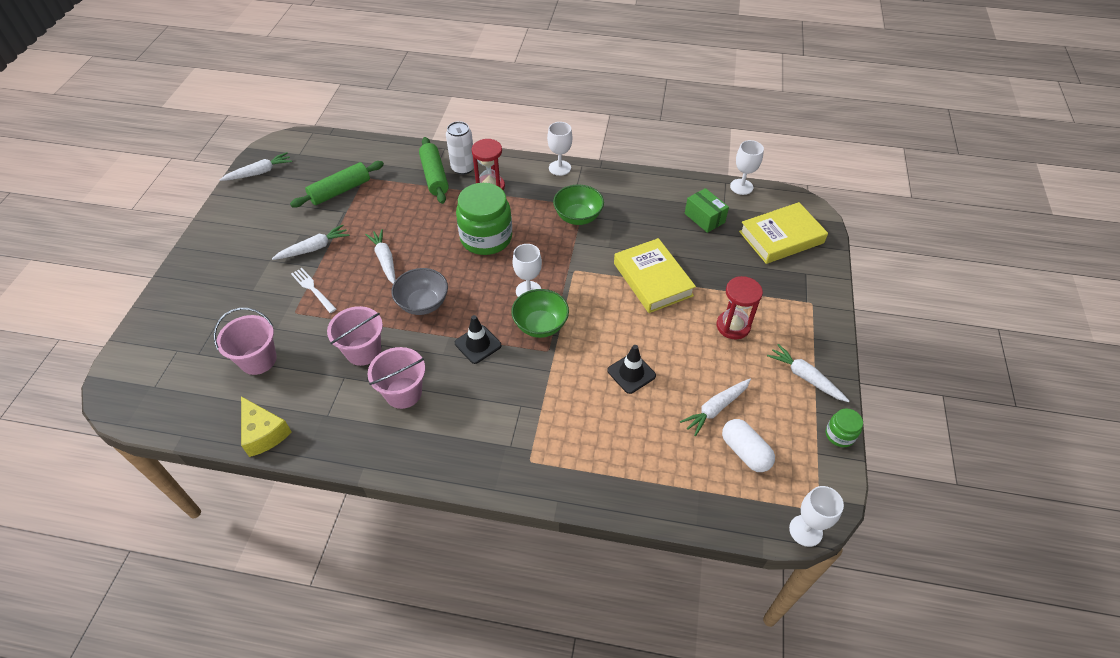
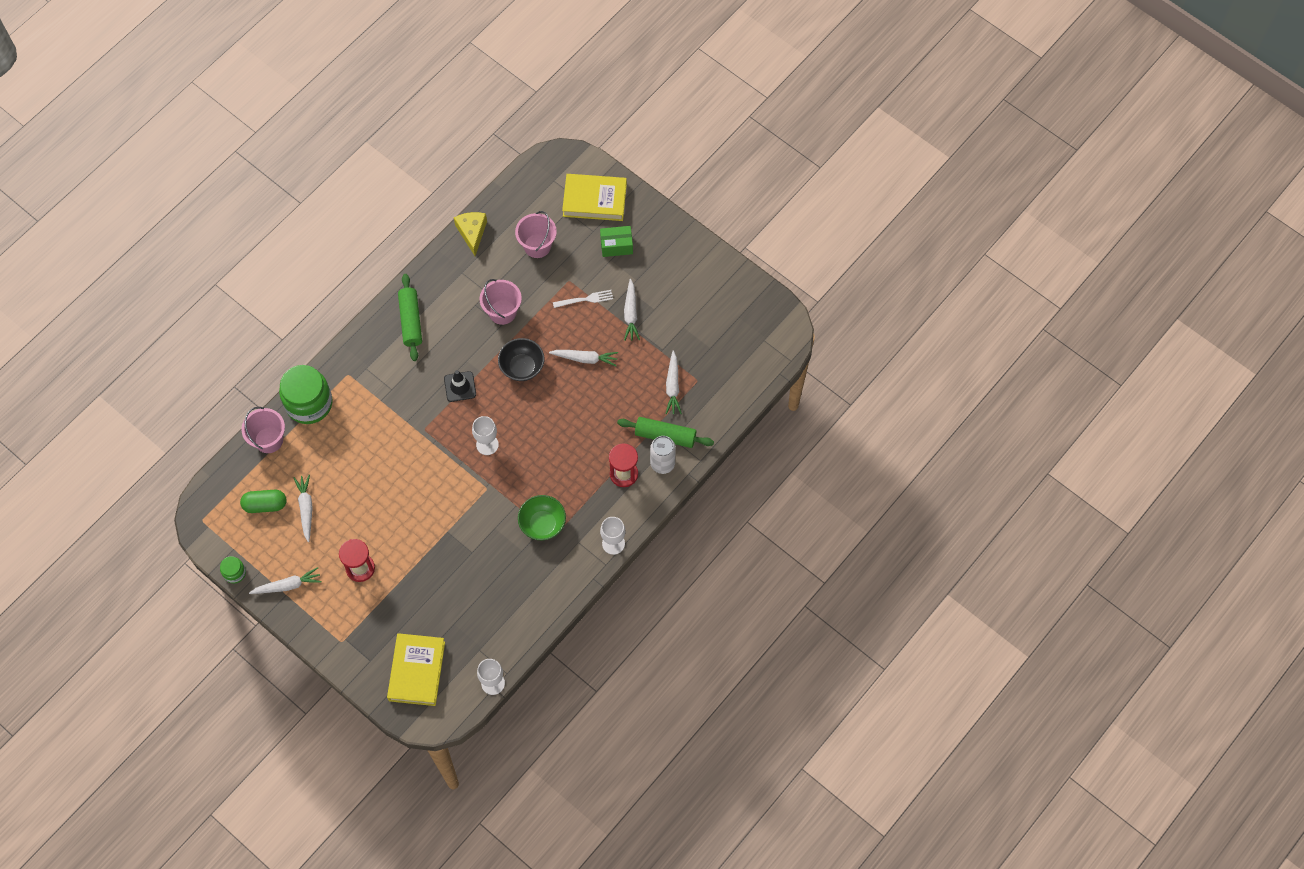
camera: 120 degrees right, 15 degrees up
(259, 172) = (755, 302): white carrot -> white carrot (672, 386)
(264, 433) = (472, 233): yellow cheese -> yellow cheese turned 90 degrees clockwise
(340, 191) = (691, 355): green rolling pin -> green rolling pin (410, 321)
(403, 393) = (449, 323): pink bucket -> pink bucket (269, 440)
(423, 303) = (522, 367): grey bowl -> black bowl
(486, 238) = (563, 441): green jar -> green jar (309, 403)
(540, 325) = (449, 436): green bowl -> none
(631, 373) = (369, 472): black traffic cone -> none
(653, 279) = (440, 540): yellow book -> yellow book (594, 200)
(704, 218) = (477, 625): green box -> green box (616, 246)
(745, 452) = (265, 505): white capsule -> green capsule
(805, 530) = (196, 503): white goblet -> none

